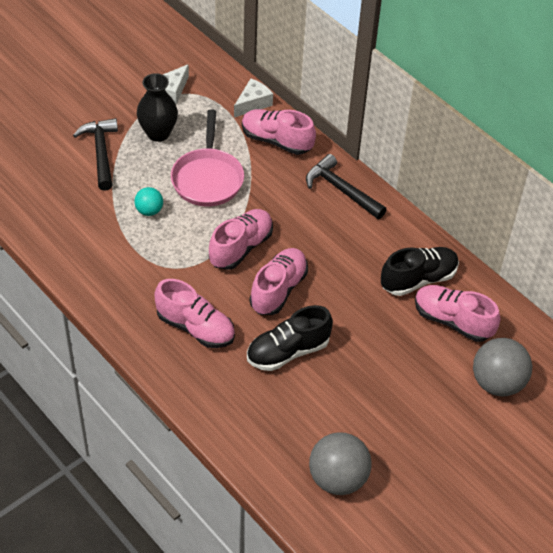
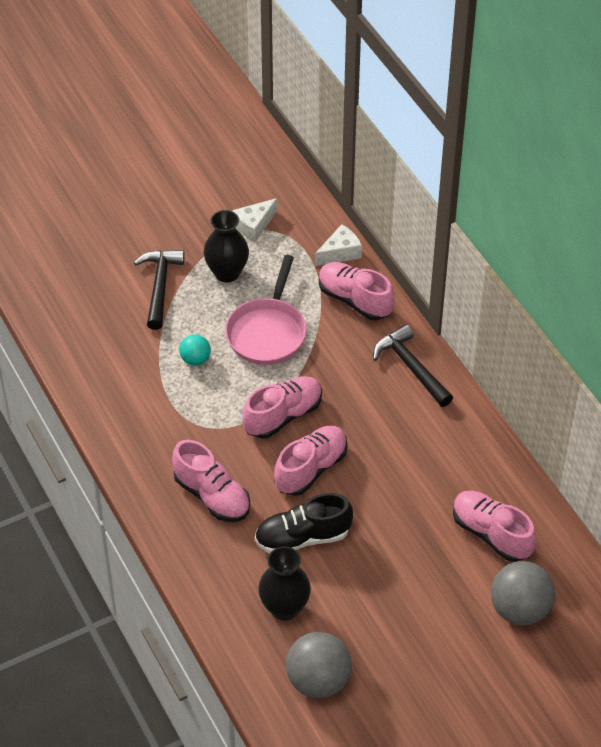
camera: 15 degrees right, 0 degrees up
(289, 417) = (284, 608): none -> black vase
(418, 279) = (467, 482): black shoe -> none

